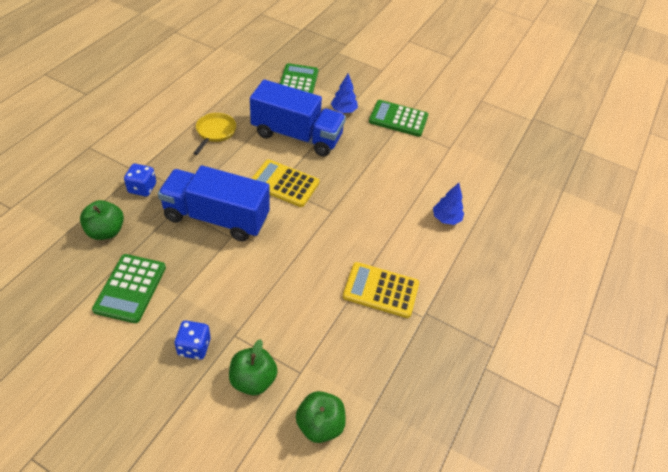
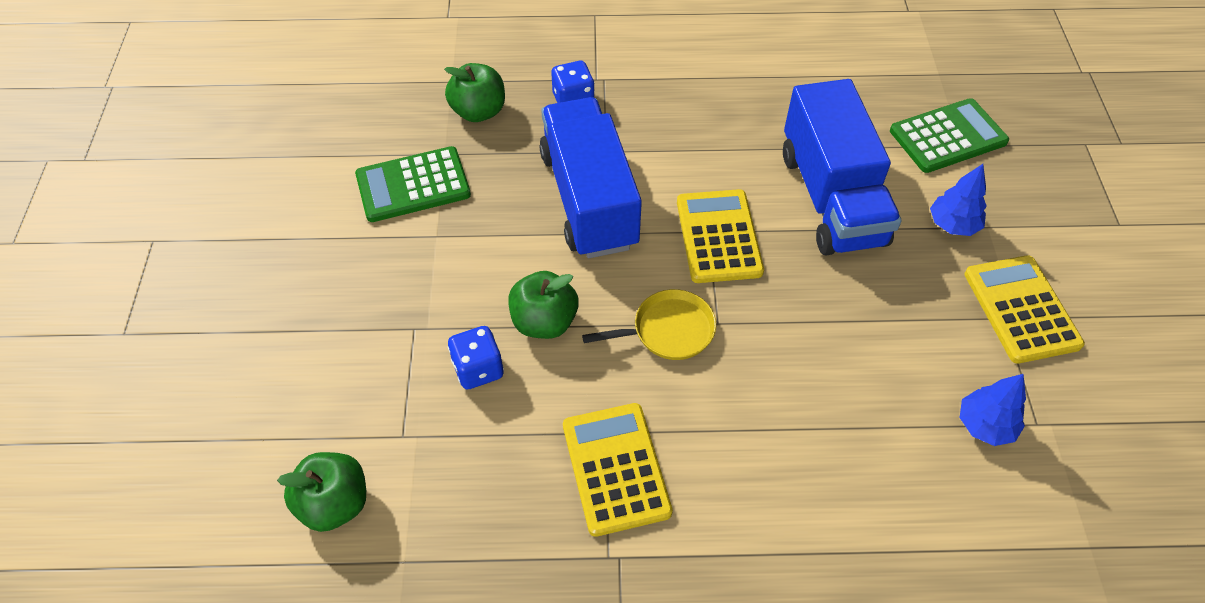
camera: 65 degrees right, 5 degrees up
(194, 347) = (370, 297): blue dice -> blue dice (478, 369)
(215, 132) = (740, 108): yellow pan -> yellow pan (668, 331)
(253, 380) = (359, 387): green apple -> green apple (544, 322)
(398, 119) = (1021, 309): green calculator -> yellow calculator
(446, 218) = (850, 497): blue tree -> blue tree (985, 425)

